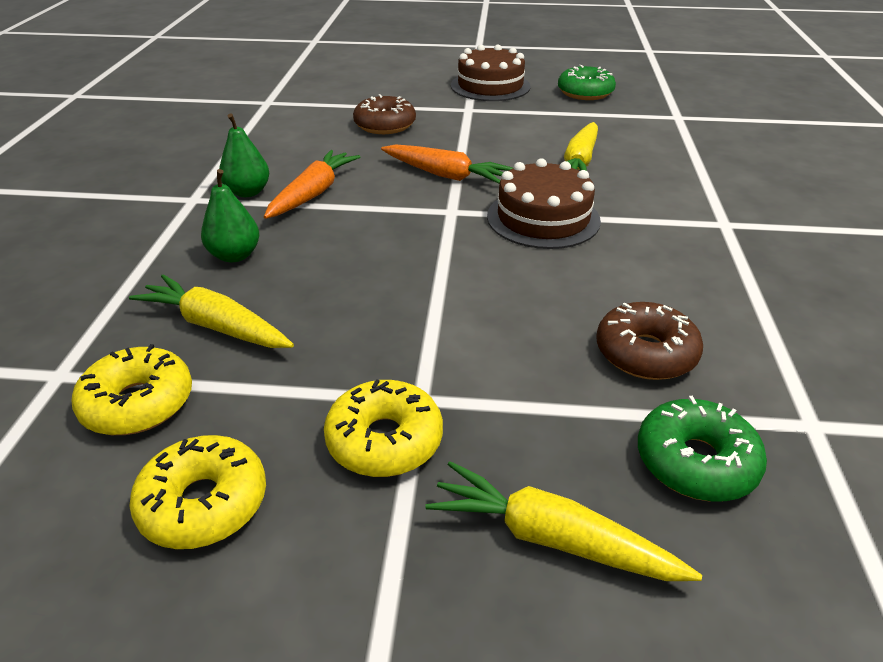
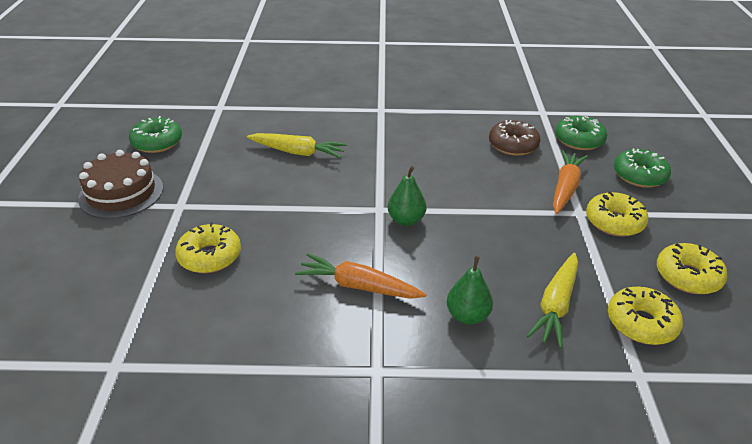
camera: 95 degrees left, 0 degrees up
(248, 192) = (359, 331): green pear -> green pear (406, 220)
(385, 125) = (210, 256): brown donut -> yellow donut
(445, 175) = (320, 214): orange carrot -> orange carrot (565, 188)
(543, 218) = (384, 170): brown cake -> none
(551, 538) = (639, 175): yellow carrot -> green donut

